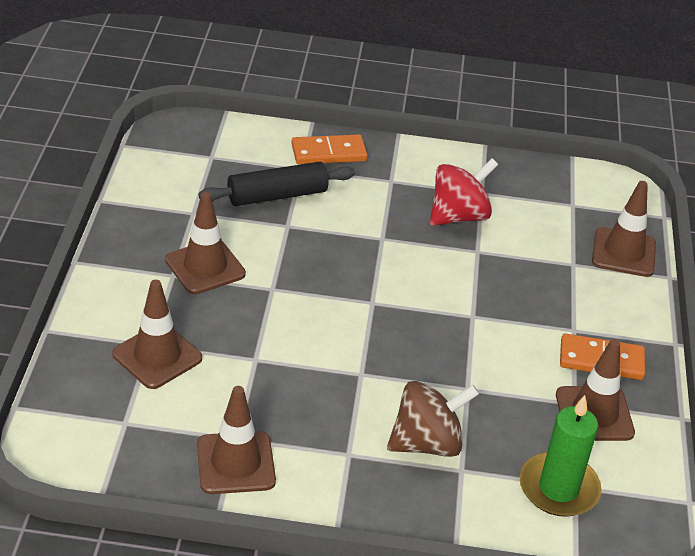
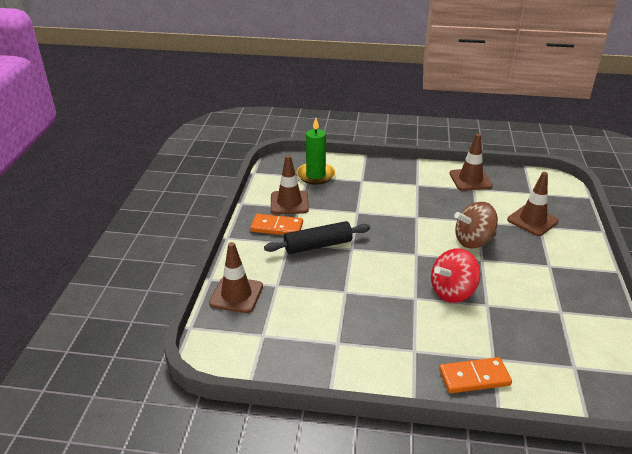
camera: 175 degrees left, 5 degrees down
(205, 267) = (531, 271): brown traffic cone -> none
(277, 195) = (504, 330): black rolling pin -> black rolling pin (318, 245)
(427, 443) = (379, 189): brown spinning top -> brown spinning top (473, 241)
(458, 216) = (358, 319): red spinning top -> red spinning top (452, 292)

